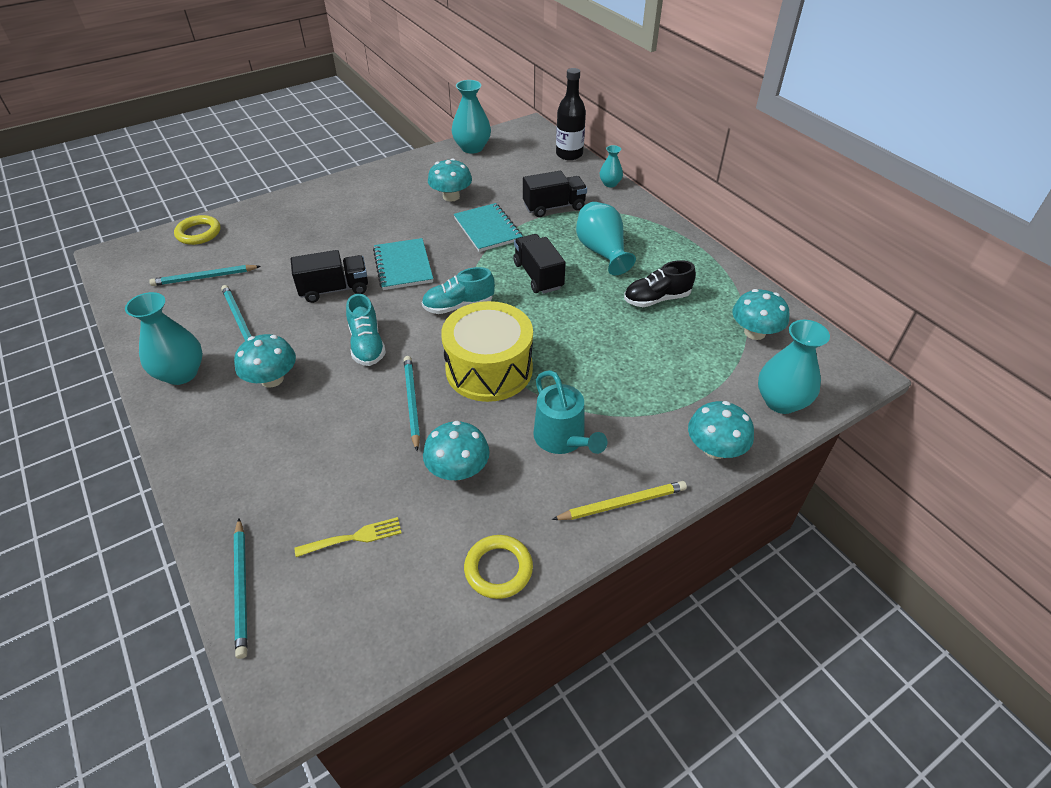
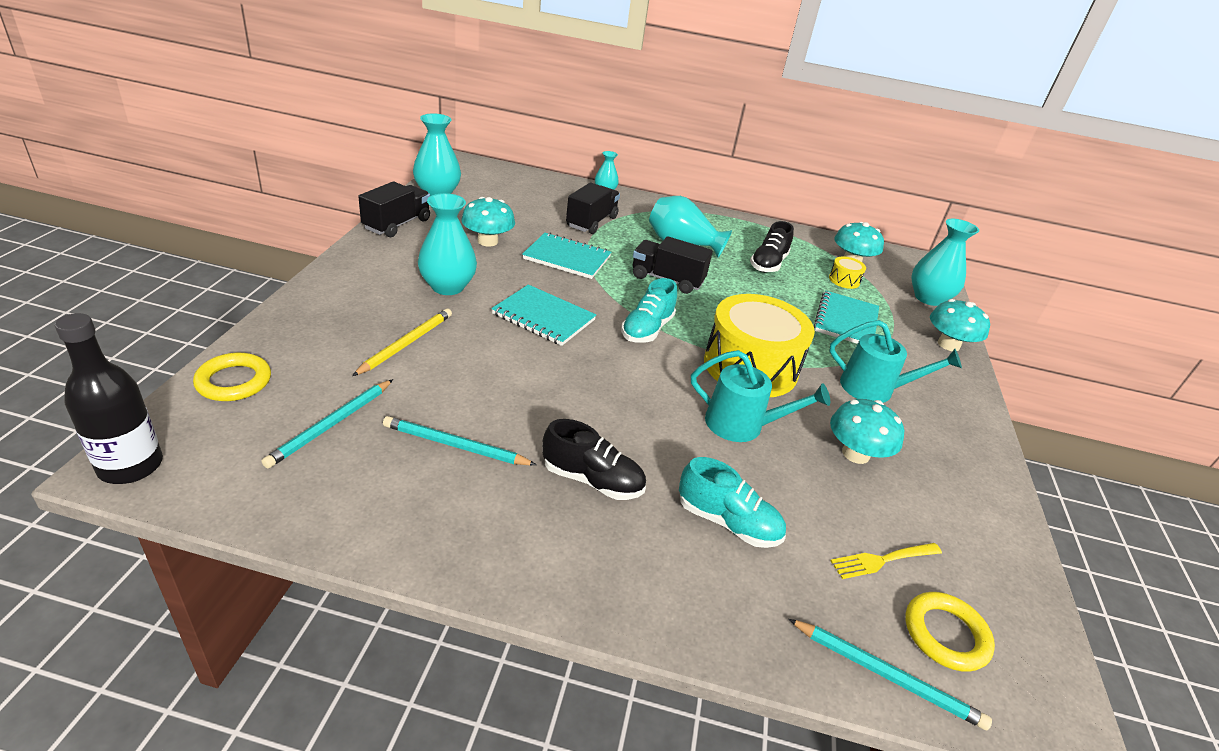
camera: 50 degrees left, 10 degrees down
(181, 373) = (482, 537): turquoise vase -> turquoise vase (447, 286)
(272, 379) = (592, 480): turquoise mushroom -> black shoe
(334, 289) = (512, 367): black truck -> black truck (397, 224)
(353, 538) = (883, 560): yellow fork -> yellow fork turned 135 degrees counterclockwise
(367, 345) = (627, 400): turquoise shoe -> turquoise shoe (727, 522)
(411, 402) = (741, 425): turquoise pencil -> turquoise watering can
(498, 569) = (988, 503): yellow ring -> yellow ring (945, 634)
(569, 154) = (536, 177): black bottle -> black bottle (131, 466)
(622, 503) = (967, 409): yellow pencil -> yellow pencil (406, 343)
(642, 378) = (846, 321): none -> turquoise notebook
(711, 344) = (844, 280): none -> yellow drum

